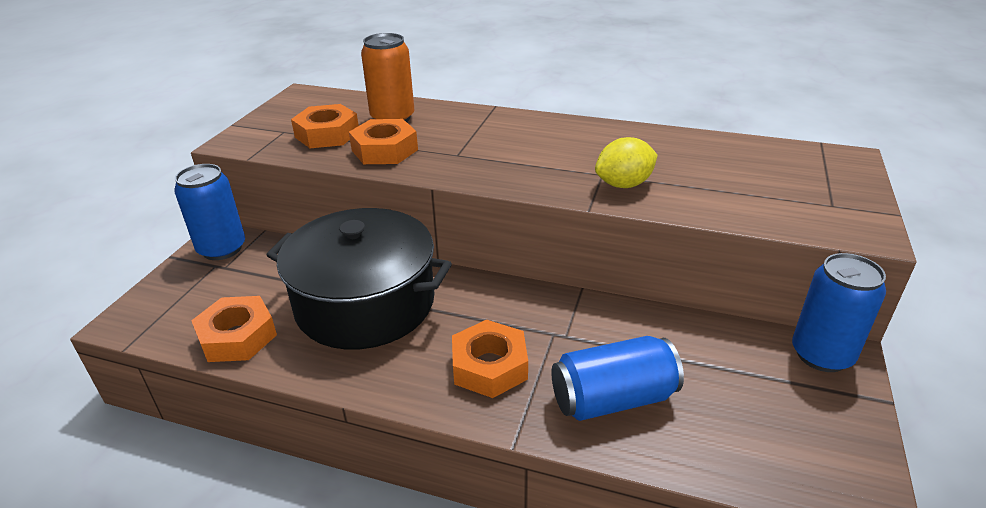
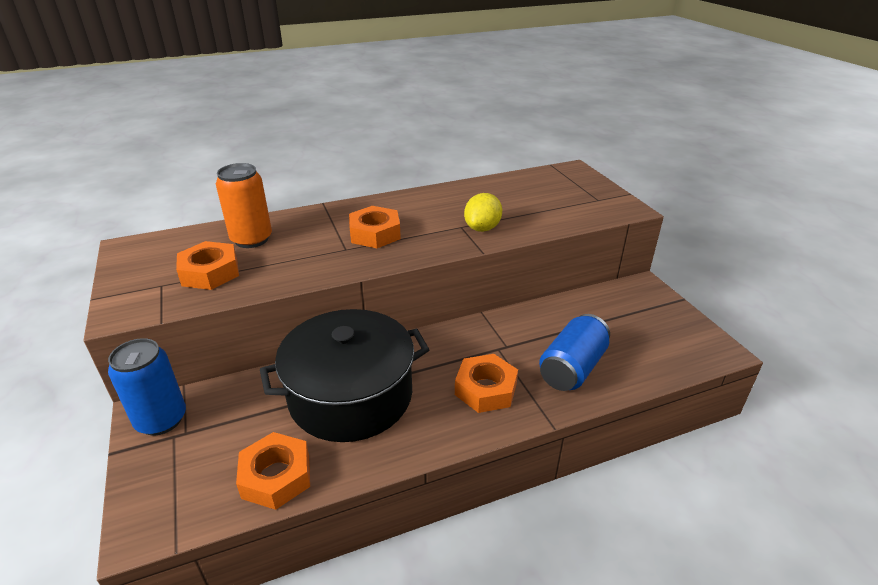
camera: 40 degrees left, 0 degrees up
(384, 150) = (282, 266): orange nut -> orange nut (375, 234)
(821, 355) = (635, 290): blue can -> none

